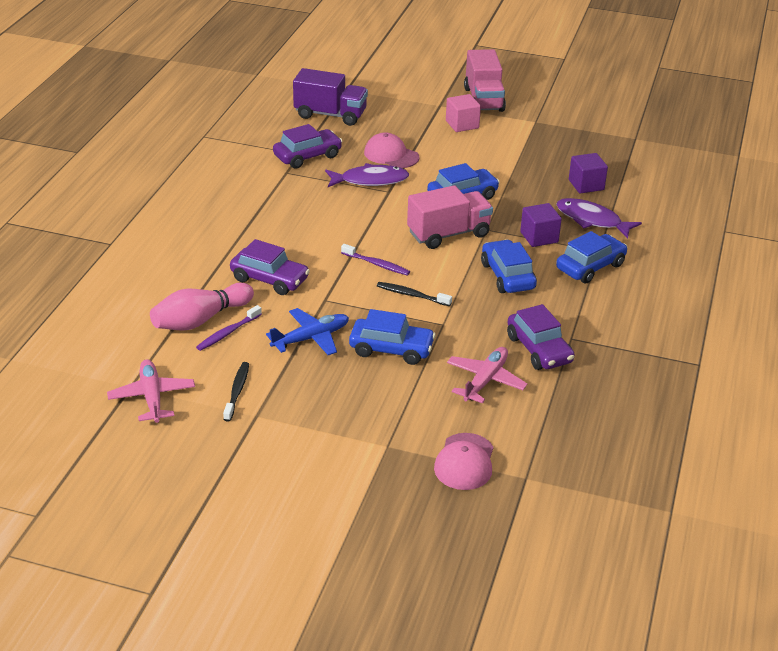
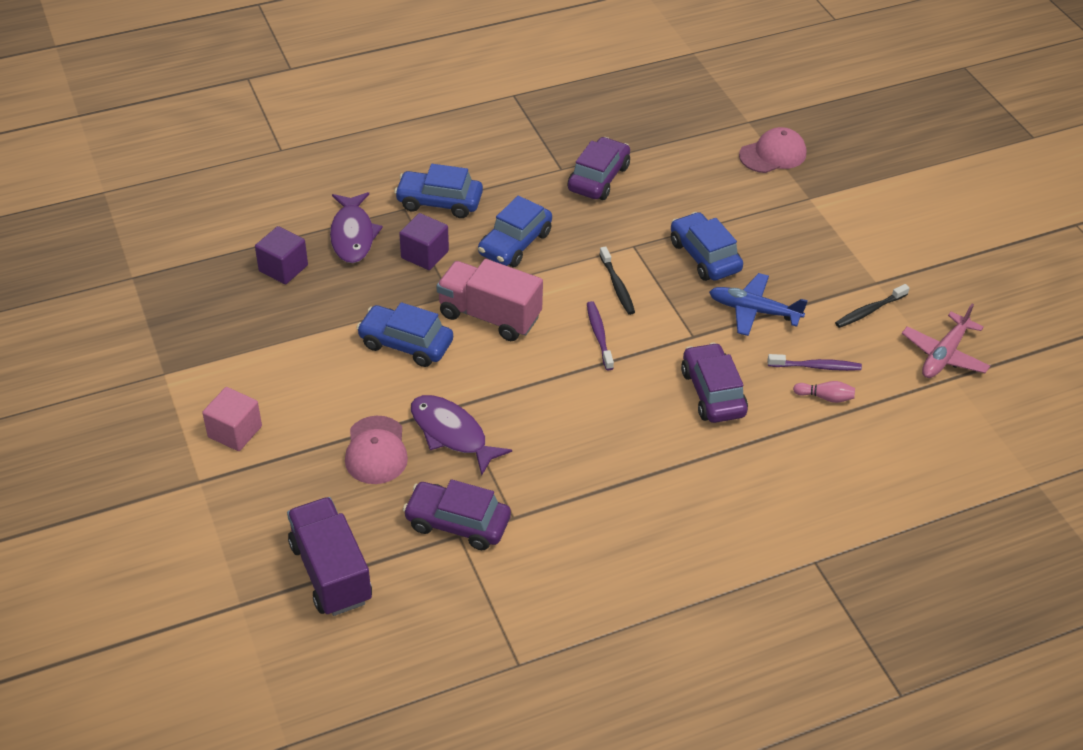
camera: 130 degrees left, 10 degrees up
(200, 320) = (825, 397): pink bowling pin -> pink bowling pin, size x0.46
(483, 99) = (144, 448): pink truck -> none
(485, 380) = (674, 187): pink plane -> none

